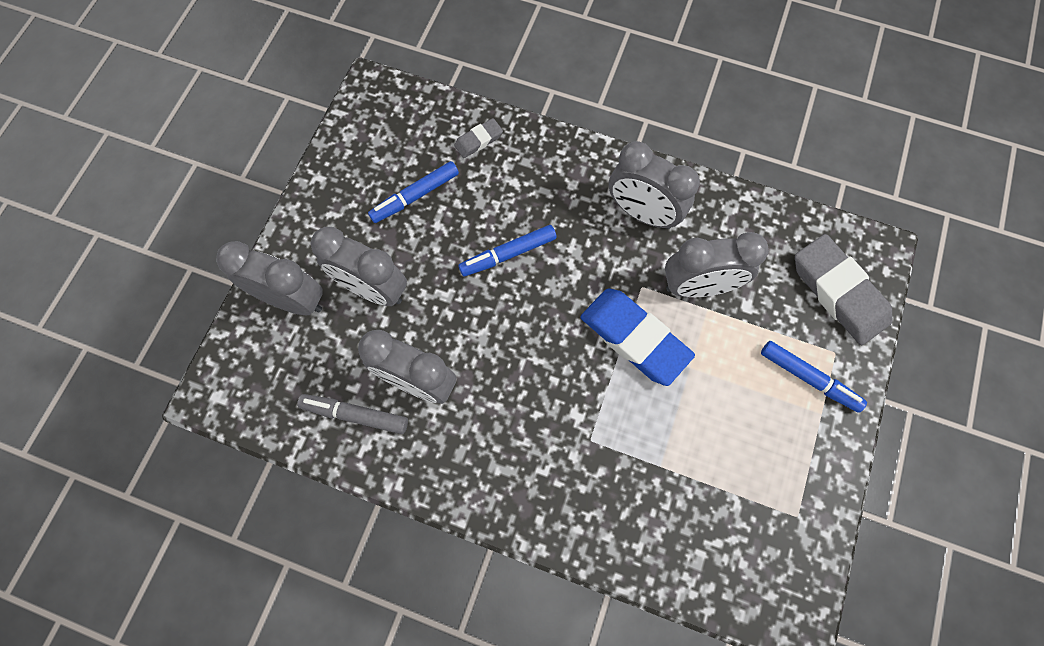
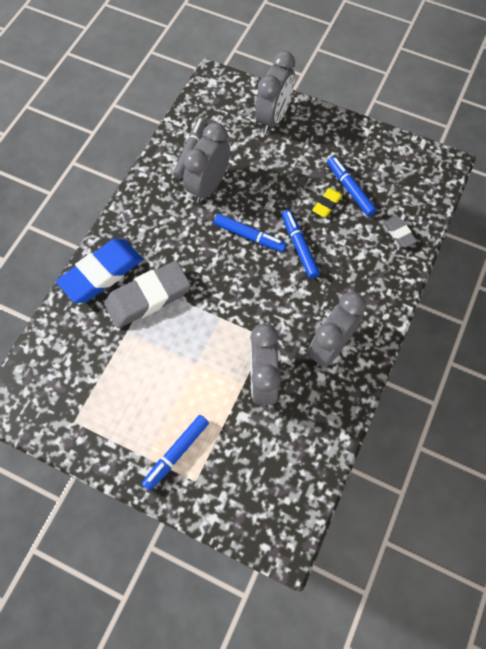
camera: 95 degrees right, 5 degrees down
(373, 289) = (277, 162): grey clock -> none
(440, 223) = (327, 204): none -> yellow eraser
(497, 317) = (249, 236): none -> blue marker
(634, 338) = (224, 326): blue eraser -> blue eraser (101, 273)
(838, 292) = (248, 496): grey eraser -> grey eraser (148, 297)

